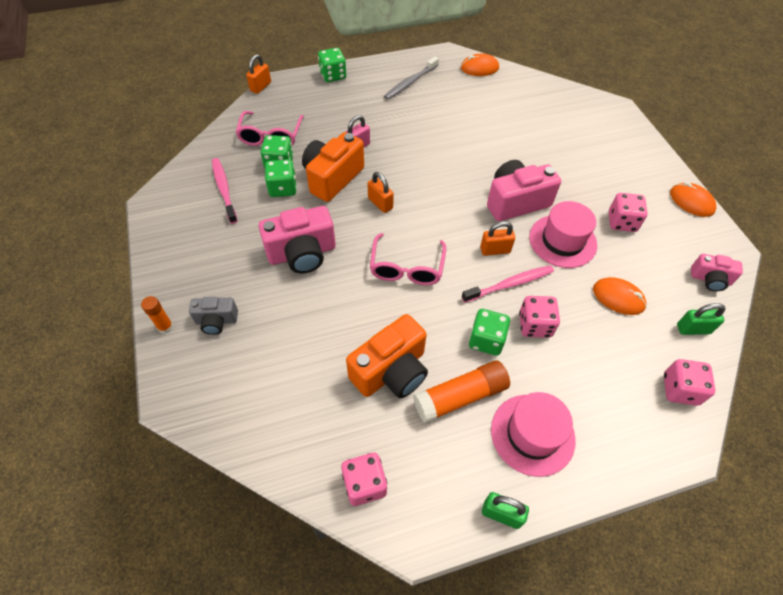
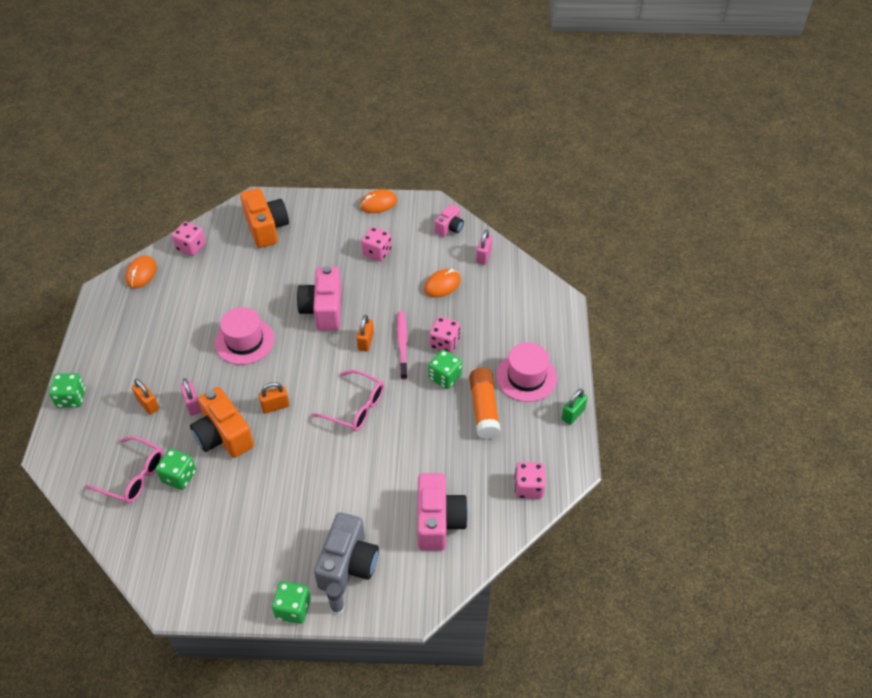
camera: 70 degrees left, 5 degrees down
(165, 327) = (337, 607): orange glue stick -> grey glue stick
(216, 321) = (348, 564): grey camera -> grey camera, size x1.78
(224, 189) = (189, 533): pink toothbrush -> none
(260, 87) = (46, 470): orange padlock -> orange padlock (148, 404)
(283, 188) = (215, 480): green dice -> green dice (293, 608)
(302, 253) = (304, 481): pink camera -> pink camera (438, 521)
(391, 371) = (447, 446): orange camera -> orange camera (266, 228)
(410, 82) = (126, 335): grey toothbrush -> none
(562, 241) = (377, 295): pink hat -> pink hat (244, 341)
(680, 389) = (524, 285): pink dice -> pink dice (191, 247)
(693, 329) = (483, 256): green padlock -> pink padlock

